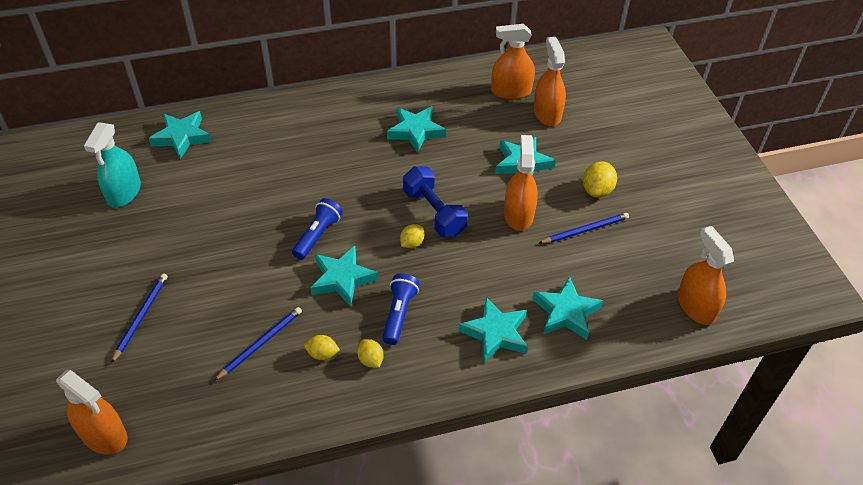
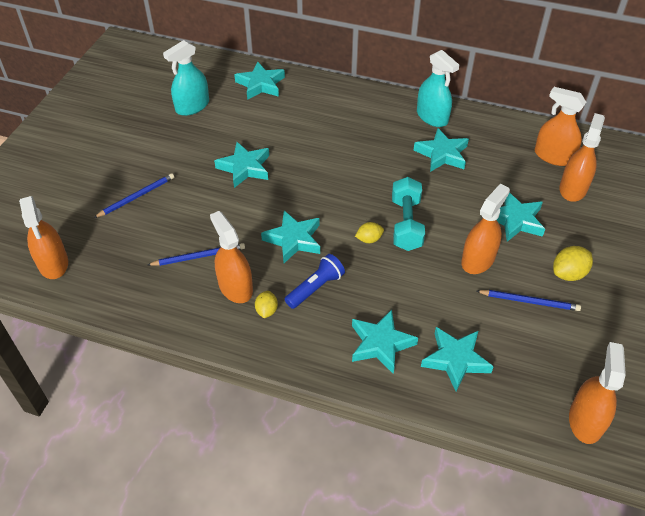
camera: 35 degrees right, 0 degrees up
(235, 231) = (244, 168): none -> turquoise star
(318, 235) = (301, 198): blue flashlight -> none
(322, 354) = (235, 287): yellow lemon -> orange spray bottle
(380, 99) = (432, 117): none -> turquoise spray bottle
(434, 212) = (406, 224): blue dumbbell -> turquoise dumbbell

